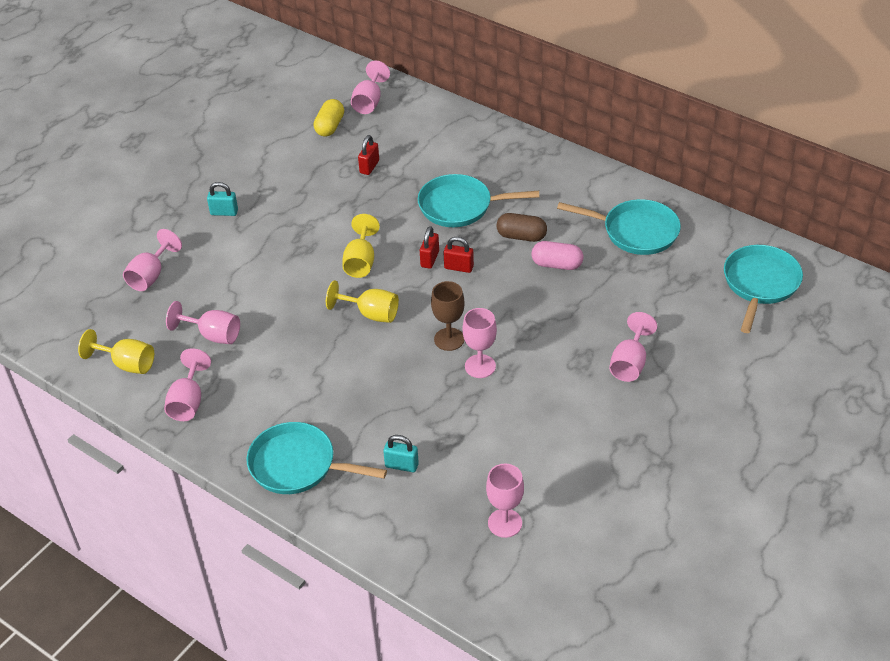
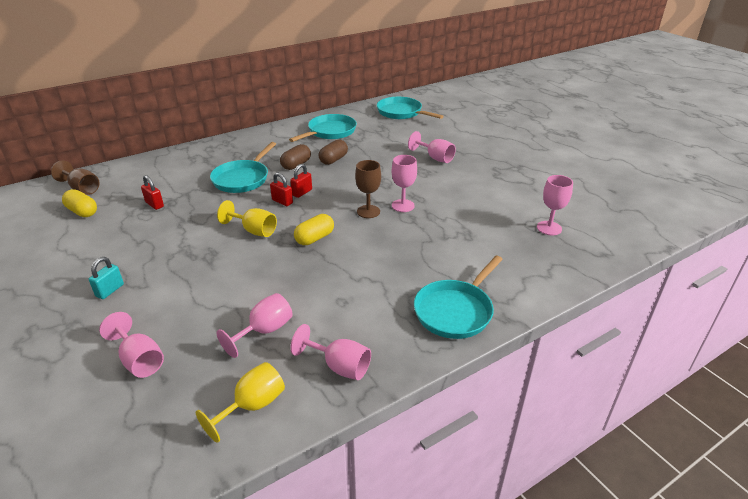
camera: 70 degrees left, 10 degrees down
(369, 102) = (82, 189): pink goblet -> brown goblet
(371, 314) = (314, 238): yellow goblet -> yellow capsule
(401, 465) = (479, 258): turquoise padlock -> none
(557, 264) = (333, 160): pink capsule -> brown capsule

